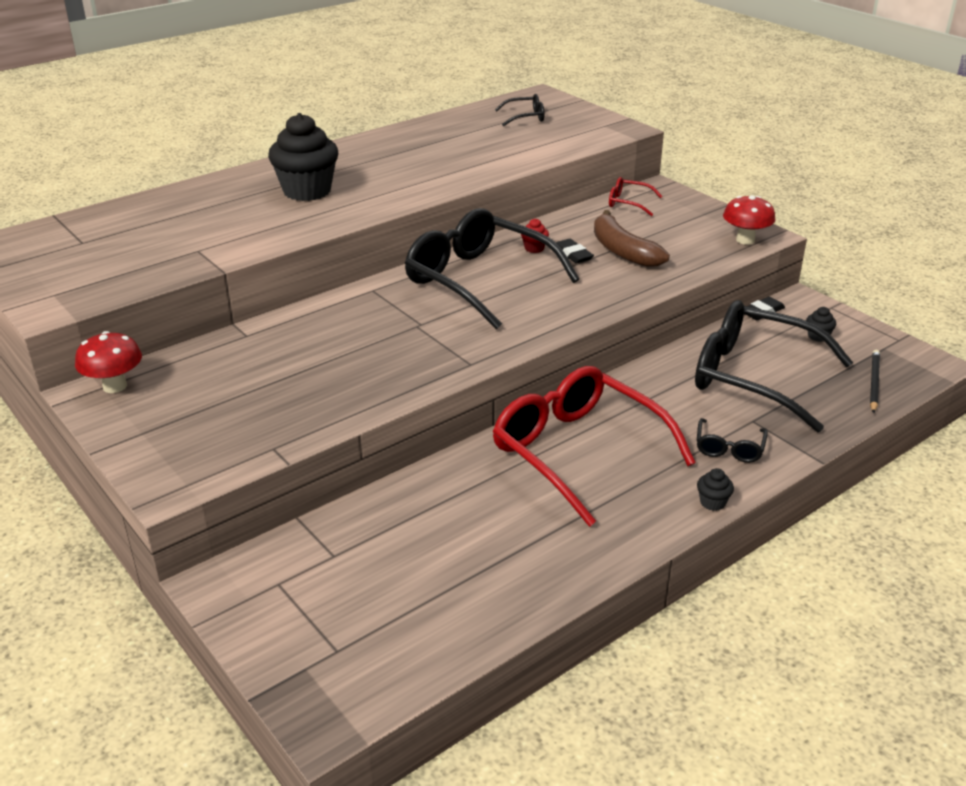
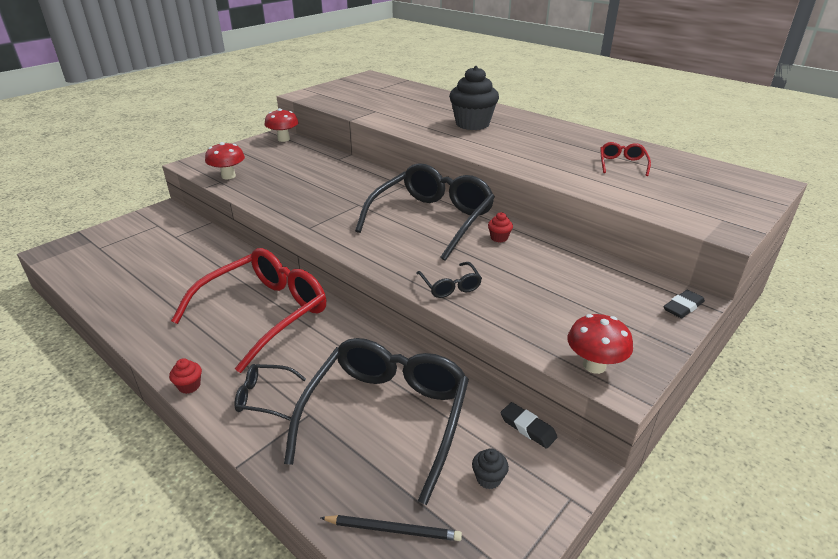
camera: 80 degrees right, 0 degrees up
(254, 440) = (228, 176): none -> red mushroom
(525, 117) = (696, 180): black glasses -> black glasses (450, 286)
(572, 254) = (497, 256): black eraser -> black eraser (683, 307)
(622, 251) = (519, 282): brown banana -> none
(628, 203) = (632, 281): red glasses -> red glasses (622, 164)
(712, 502) = (189, 386): black cupcake -> red cupcake

